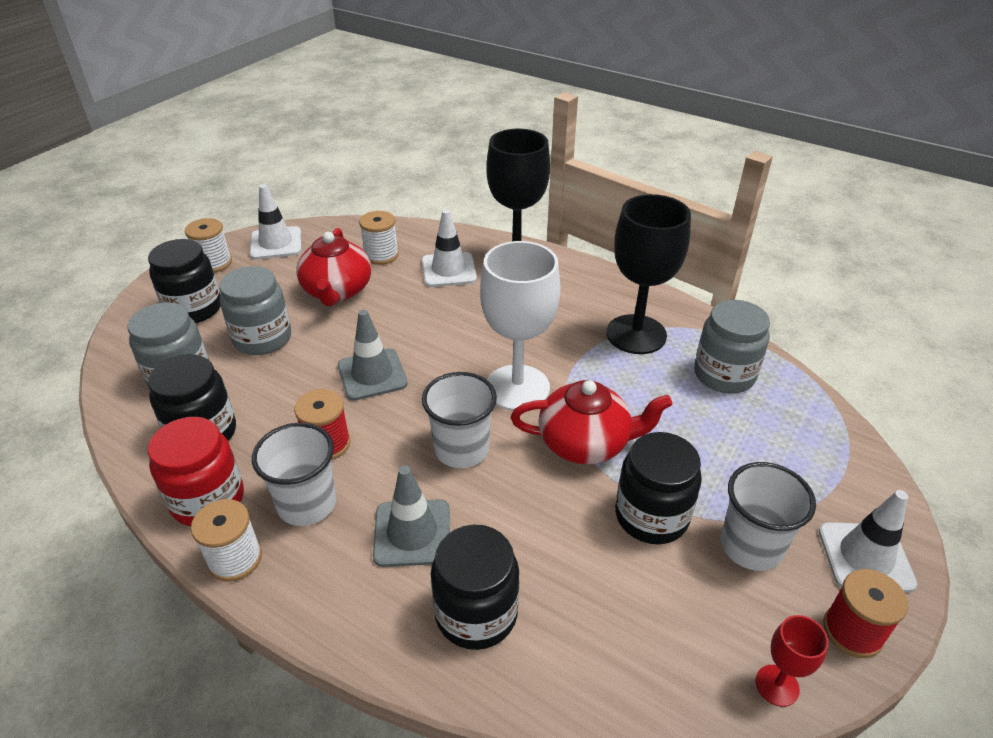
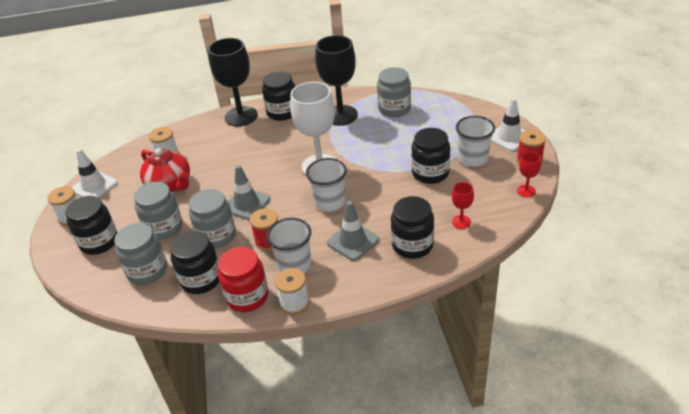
camera: 40 degrees left, 0 degrees up
(291, 390) = (217, 236): none -> grey jar
(449, 270) = (215, 141): white traffic cone -> none
(569, 283) = (282, 112): none -> black jar
(586, 443) = (375, 166): red teapot -> none
(595, 642) = (461, 222): none -> red goblet

